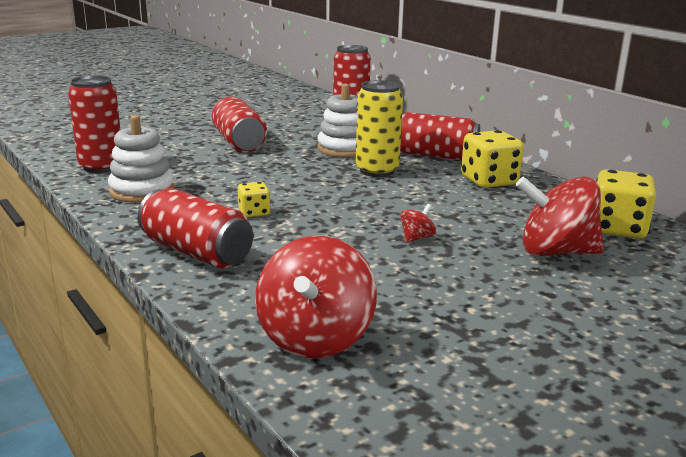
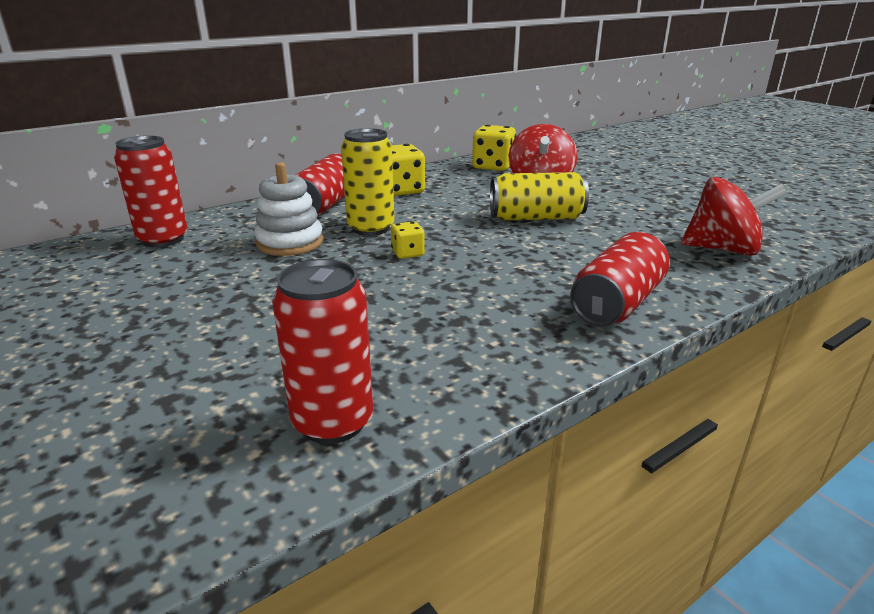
camera: 90 degrees left, 5 degrees up
(142, 191) = (447, 362): white stacking toy -> none
(239, 142) = (234, 307): red can -> none
(254, 212) = (503, 282): yellow dice -> yellow dice (408, 253)
(416, 238) = (536, 218): red spinning top -> yellow can

